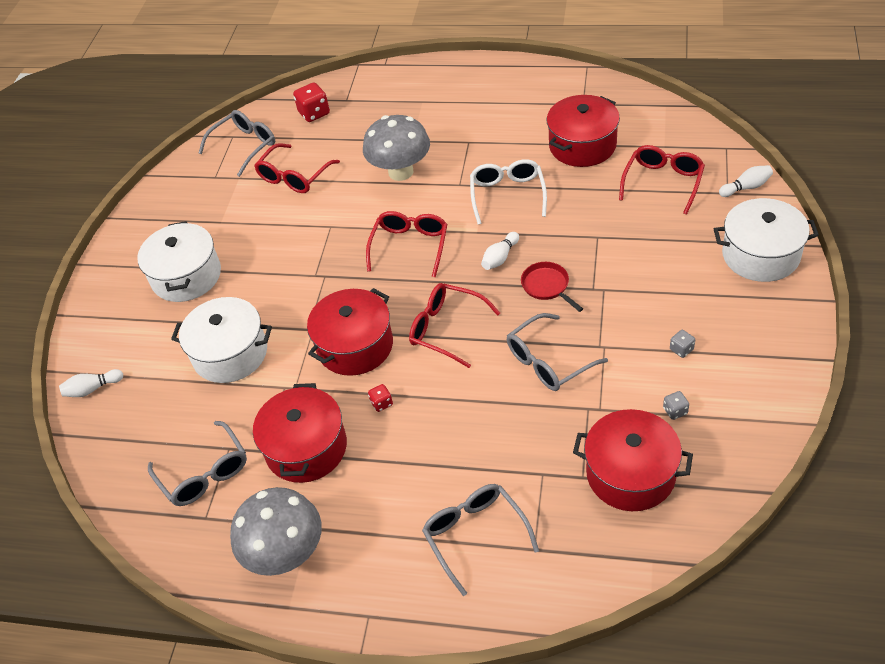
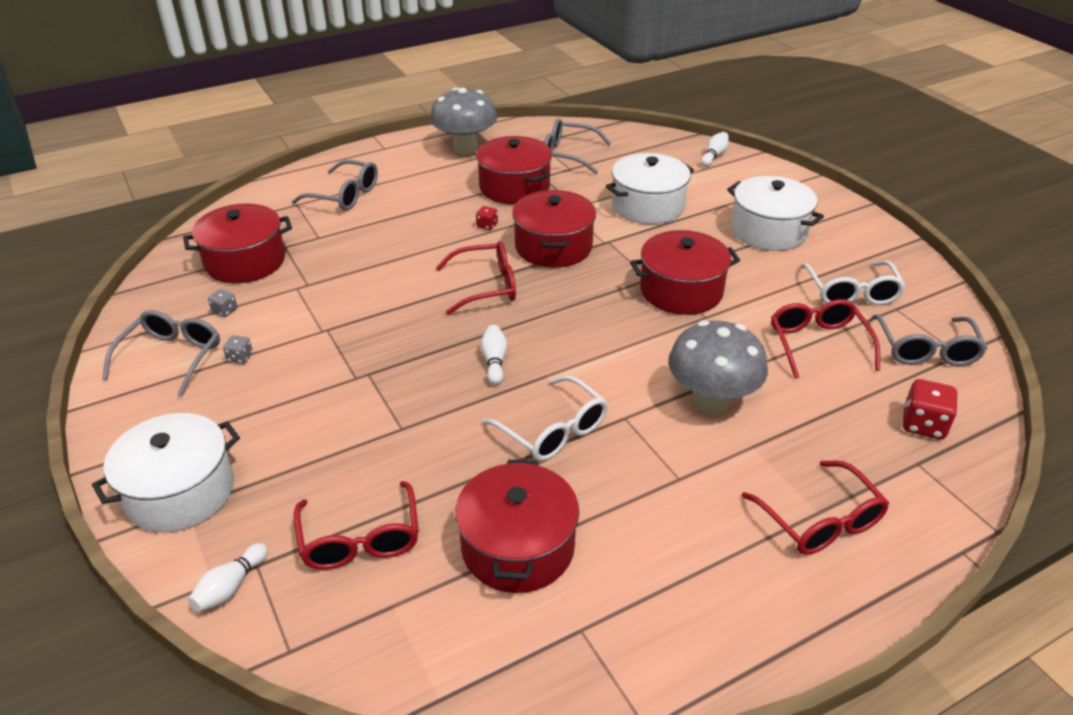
camera: 135 degrees right, 10 degrees down
(220, 199) = (851, 293): none -> white glasses
(318, 254) = (681, 291): none -> red pot
(410, 246) = (601, 333): red glasses -> red glasses (820, 521)
(547, 286) = (419, 356): red pan -> none
(548, 362) = (368, 300): grey glasses -> grey glasses (172, 357)

